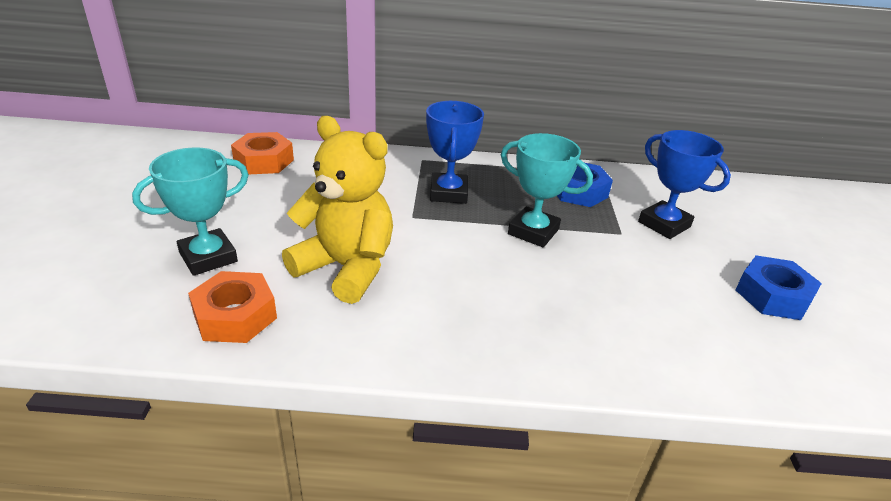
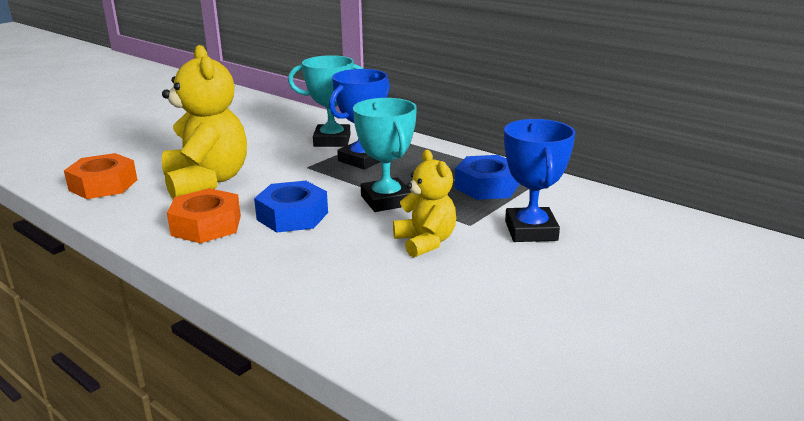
camera: 40 degrees right, 10 degrees down
(208, 257) = (140, 153): turquoise trophy -> turquoise trophy (332, 141)
(264, 161) = (262, 112): orange nut -> orange nut (206, 225)
(621, 263) = (425, 242): none -> yellow teddy bear
(772, 296) = (543, 315): blue nut -> blue nut (292, 216)

